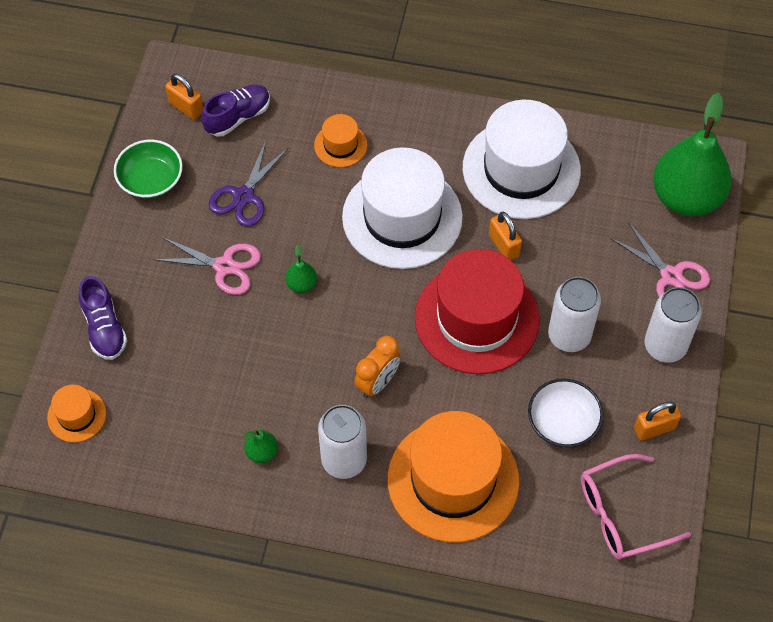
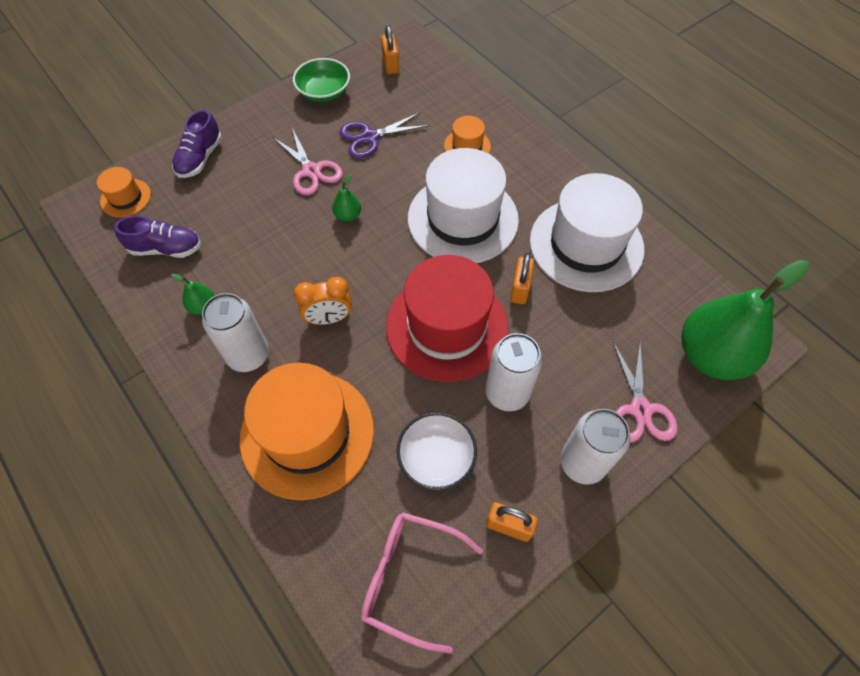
camera: 40 degrees right, 0 degrees up
(238, 117) = (417, 89): purple shoe -> purple shoe (166, 249)

